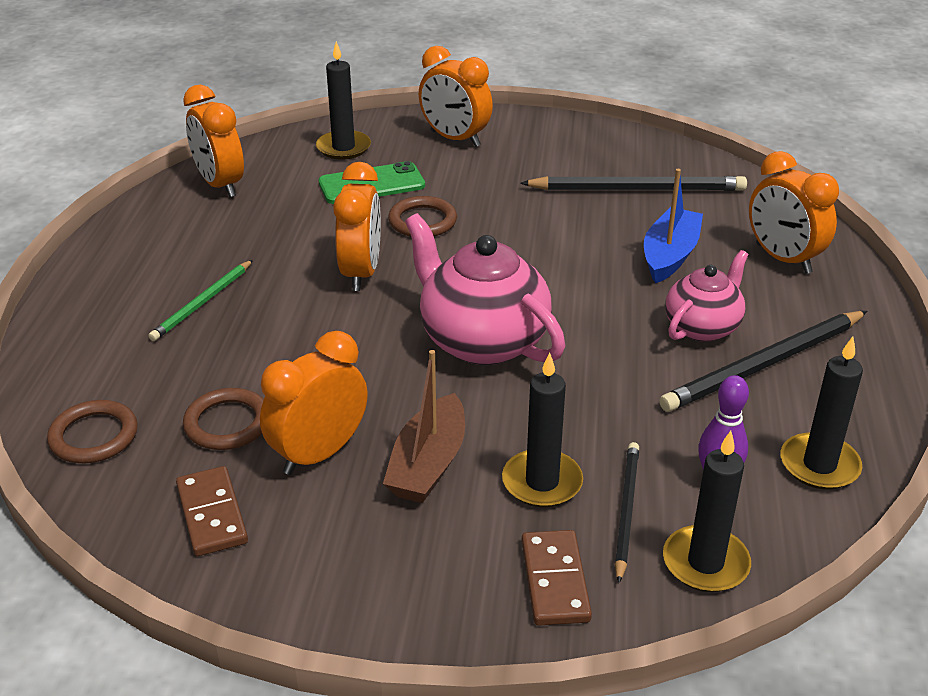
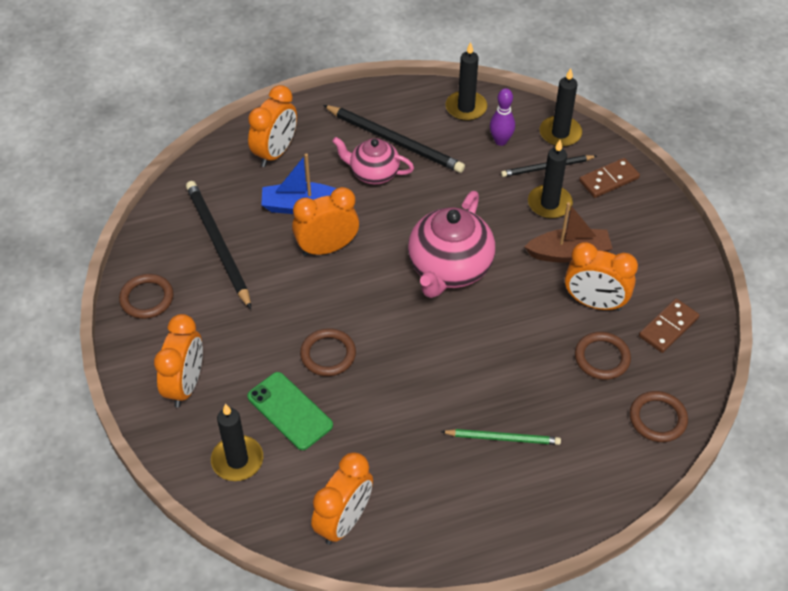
camera: 115 degrees left, 15 degrees up
(361, 273) = (414, 362): orange clock -> orange clock (327, 248)
(585, 138) = (147, 298): none -> brown ring

